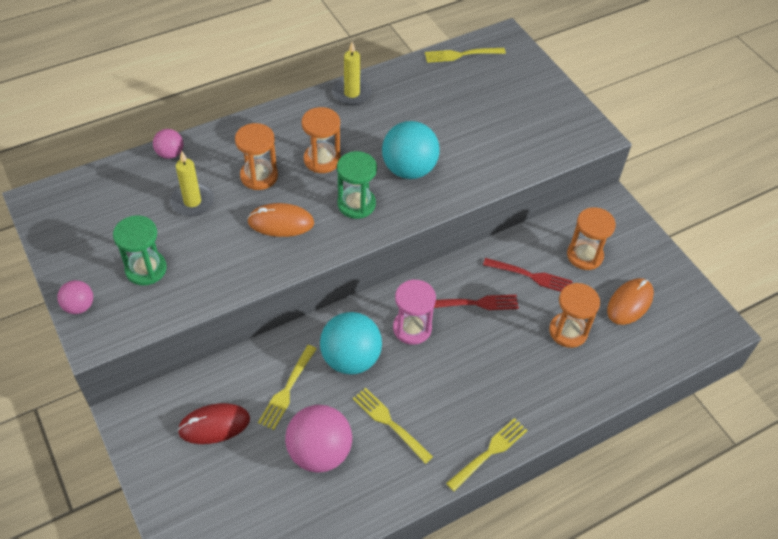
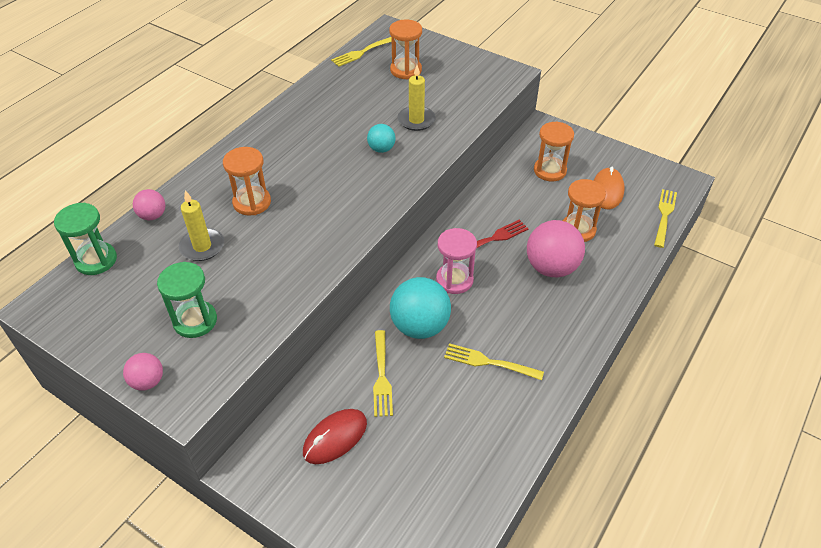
camera: 25 degrees left, 5 degrees down
(281, 222) = (298, 231): orange mouse -> none
(319, 452) = (446, 414): pink ball -> pink ball (551, 267)
(322, 160) = (300, 169): orange hourglass -> orange hourglass (406, 70)
(352, 93) = (290, 110): yellow candle -> yellow candle (416, 120)
(356, 204) = (356, 191): green hourglass -> green hourglass (96, 260)
(409, 169) = (381, 149): turquoise ball -> turquoise ball, size x0.52
(489, 452) = (585, 347): yellow fork -> yellow fork (664, 215)
(531, 276) = (520, 201): red fork -> none

